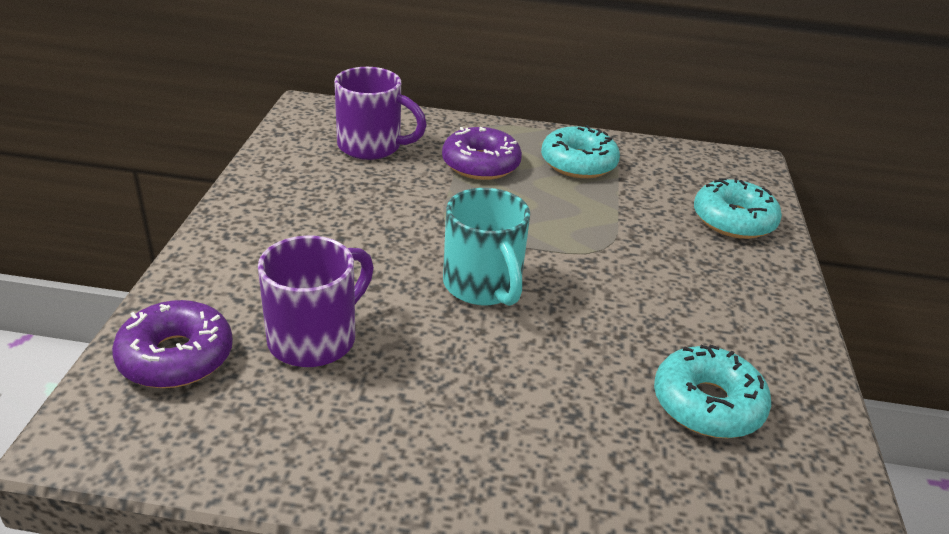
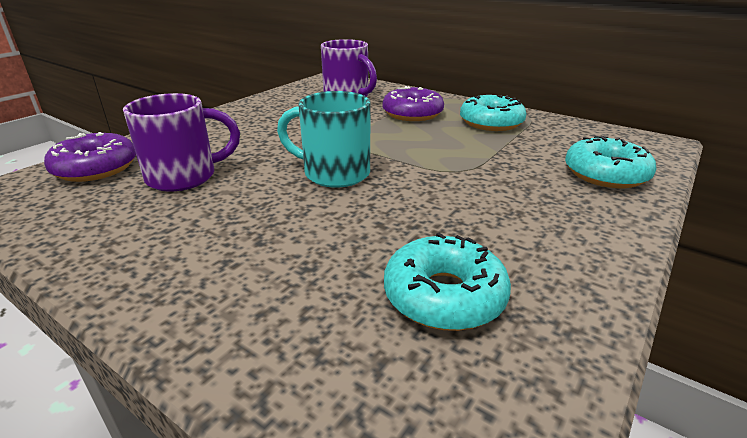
camera: 30 degrees right, 5 degrees down
(483, 286) = (334, 173): turquoise mug -> turquoise mug turned 105 degrees clockwise

